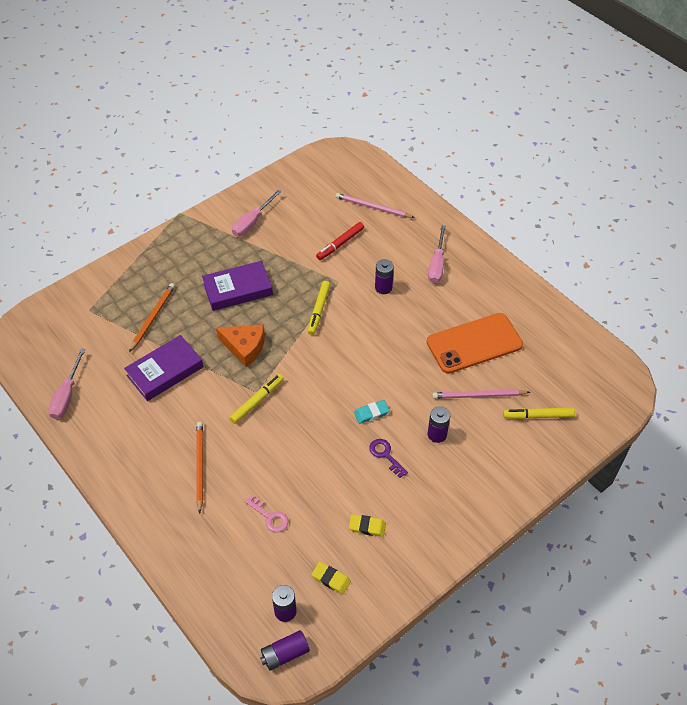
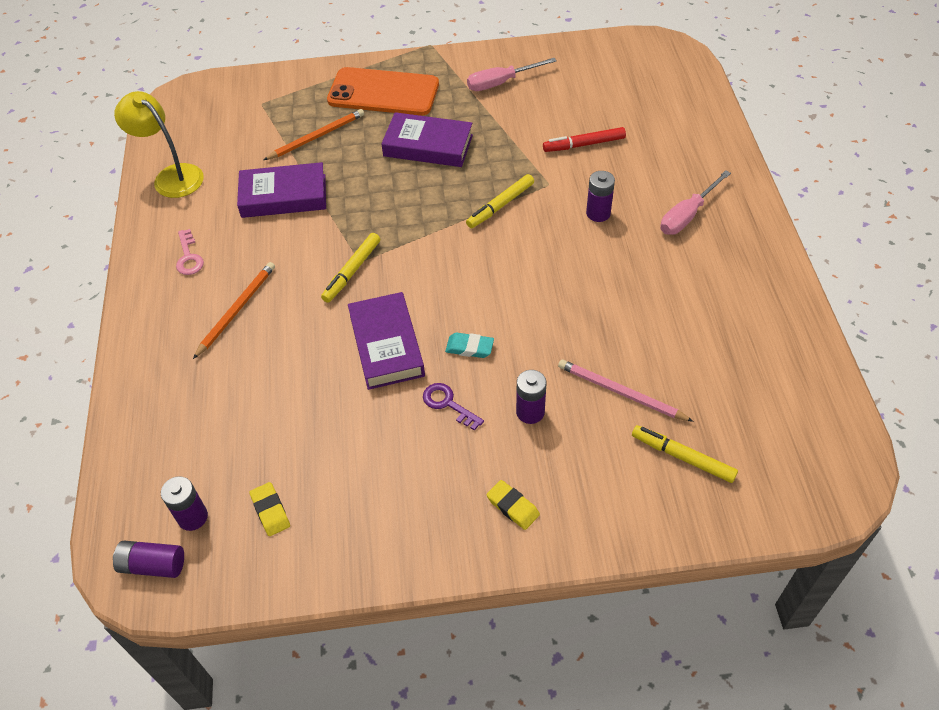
camera: 35 degrees right, 0 degrees up
(67, 395) = (171, 176): pink screwdriver -> yellow lamp
(244, 347) = (386, 208): orange cheese -> none
(257, 401) = (352, 271): yellow marker -> yellow marker turned 135 degrees clockwise
(269, 517) = (263, 403): pink key -> pink key (189, 257)
(319, 438) = (386, 345): none -> purple book
(367, 527) = (359, 475): yellow eraser -> yellow eraser (512, 507)
(372, 207) = (656, 120): pink pencil -> none
(385, 455) = (448, 404): purple key -> purple key turned 45 degrees counterclockwise
(474, 343) = (664, 328): orange phone -> orange phone (383, 92)

